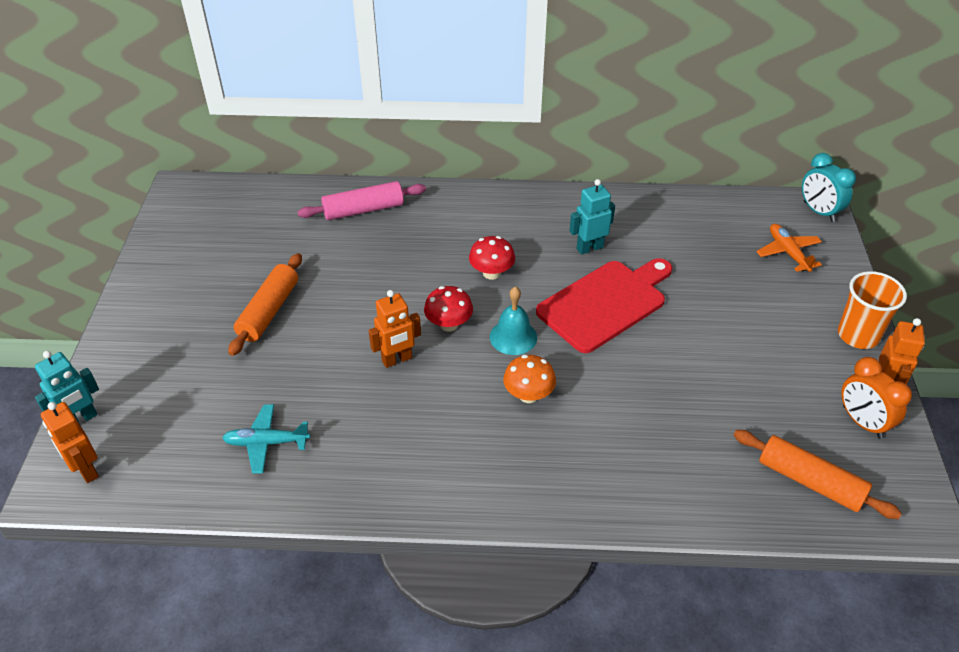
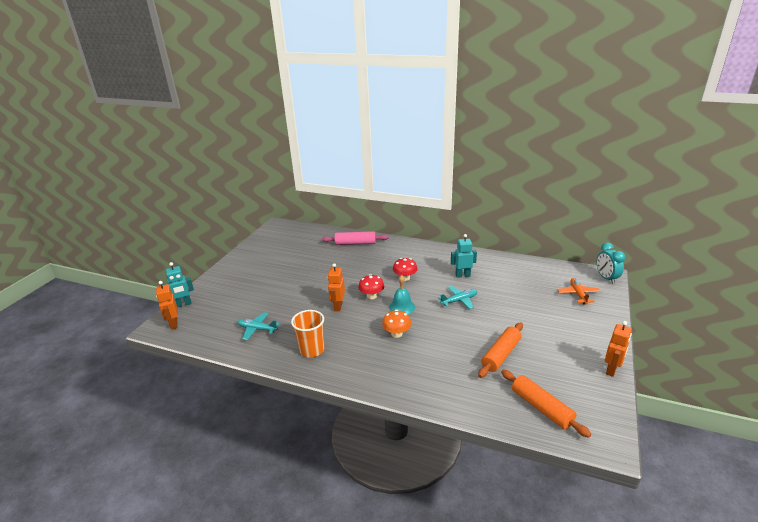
camera: 20 degrees right, 15 degrees down
(269, 311) = (289, 277): orange rolling pin -> orange rolling pin (501, 355)
(397, 360) = (338, 306): orange robot -> orange robot turned 105 degrees clockwise
(605, 303) = (459, 300): red cutting board -> turquoise plane
(858, 335) = (605, 341): orange cup -> orange cup (312, 350)
(862, 422) = (589, 384): orange clock -> none

